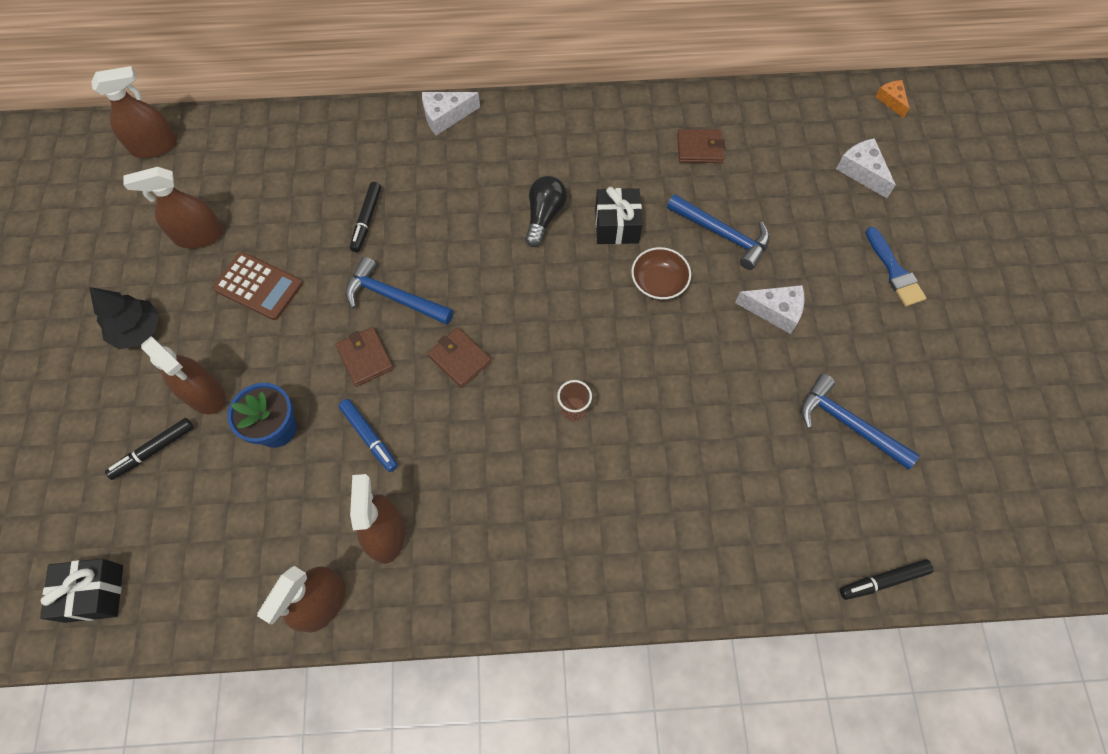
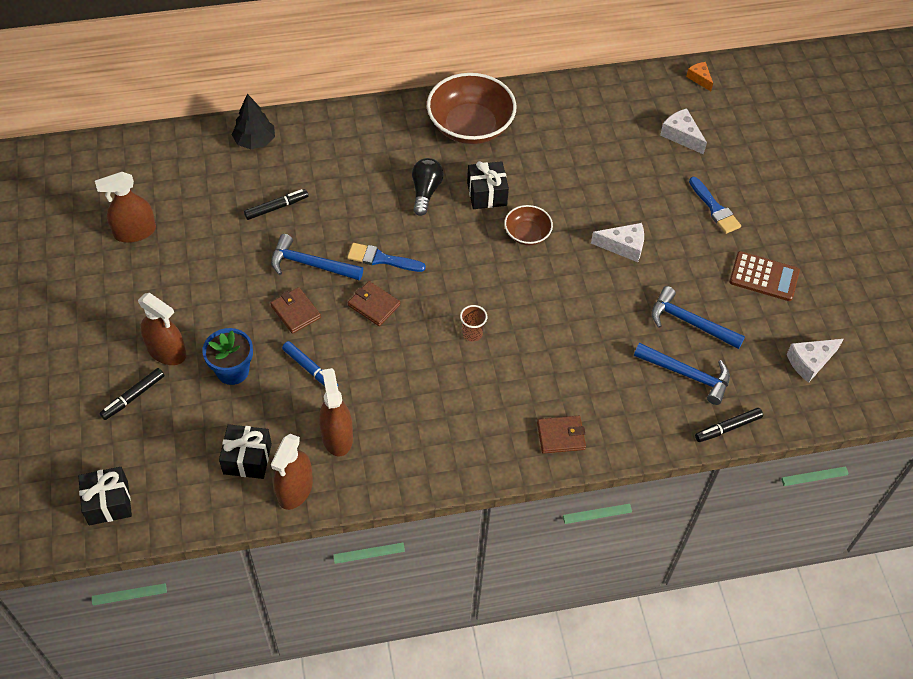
camera: 10 degrees left, 10 degrees down
(138, 330) = (99, 309): black tree -> black tree (255, 141)
(154, 146) = (79, 164): brown spray bottle -> none
(258, 286) = (195, 266): brown calculator -> brown calculator (764, 277)
(272, 552) = (247, 458): none -> black gift
(366, 220) = (276, 207): black marker -> black marker turned 120 degrees counterclockwise
(445, 116) = (329, 120): white cheese -> white cheese (810, 362)
(479, 298) = (382, 259): none -> blue brush
(609, 137) = (470, 126): none -> brown bowl
(700, 148) = (547, 128): brown wallet -> brown wallet (561, 436)
(722, 234) = (574, 193): blue hammer -> blue hammer (687, 375)

